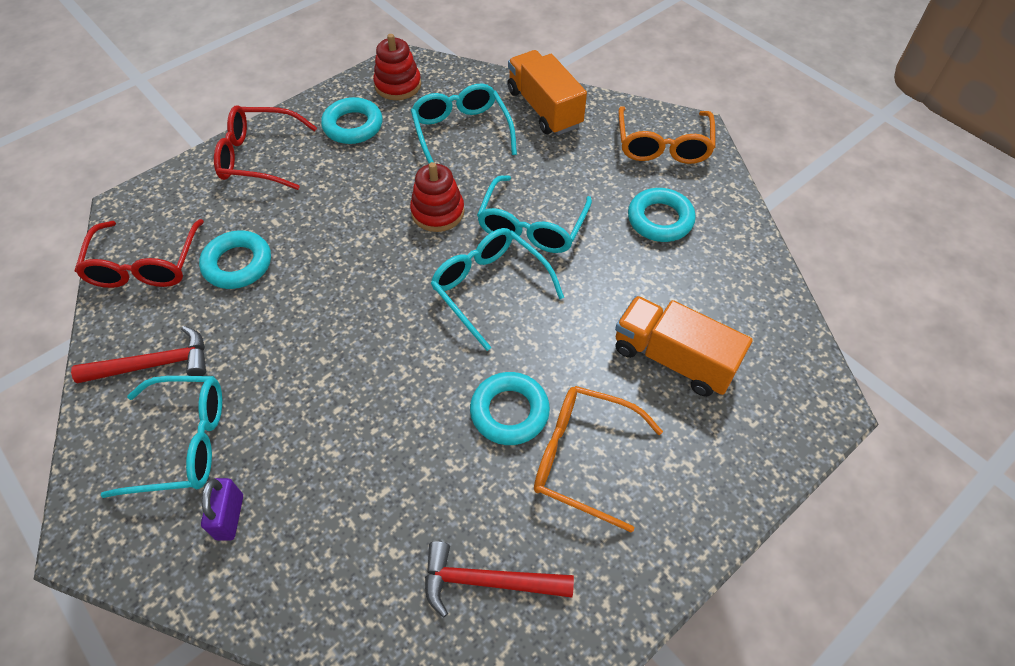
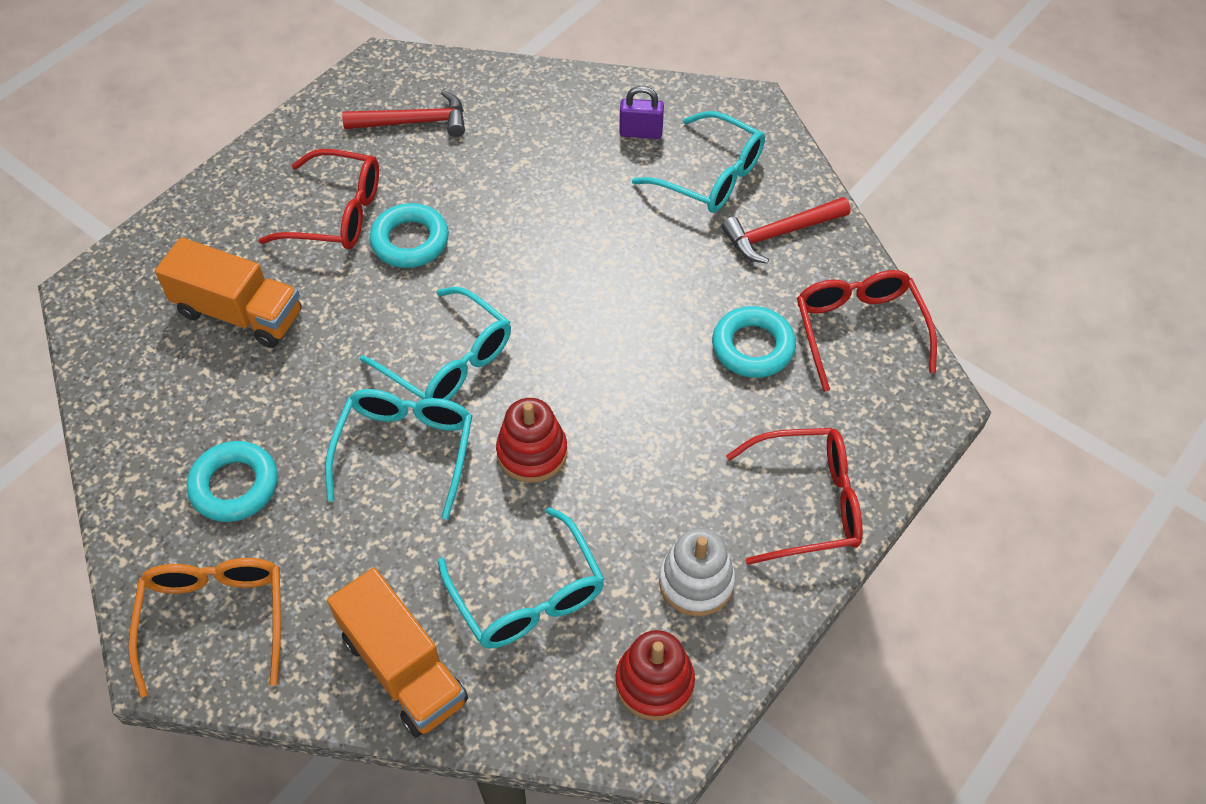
camera: 170 degrees right, 0 degrees up
(184, 443) = (711, 176): turquoise glasses -> turquoise glasses turned 135 degrees counterclockwise
(230, 517) = (641, 133): purple padlock -> purple padlock turned 75 degrees counterclockwise
(353, 126) = (696, 582): turquoise ring -> white stacking toy
(582, 458) = (337, 213): orange glasses -> red glasses

